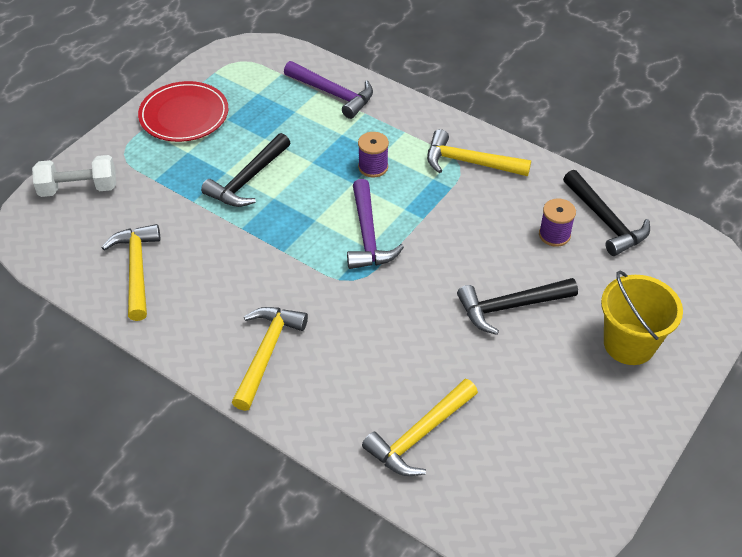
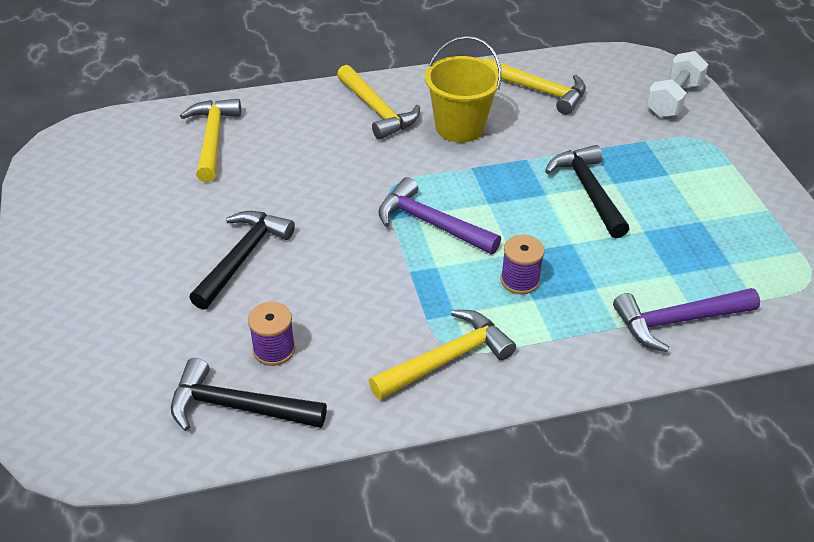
camera: 130 degrees right, 5 degrees down
(184, 115) = (733, 196): red plate -> none
(629, 344) = (106, 302): yellow bucket -> yellow bucket (459, 127)

